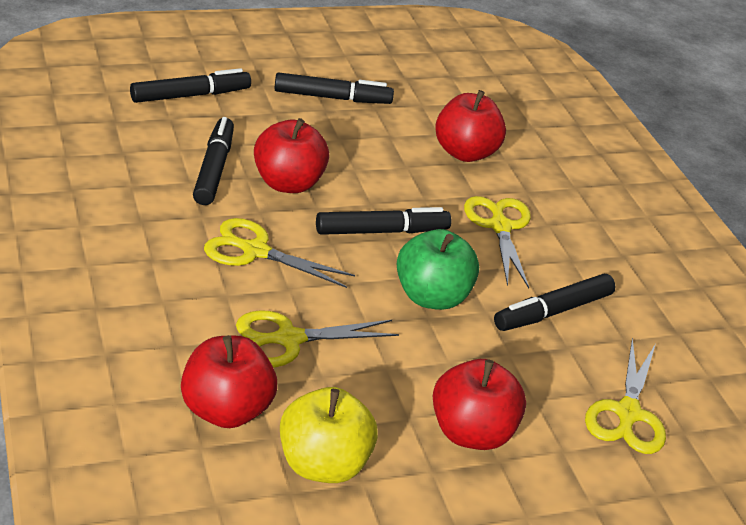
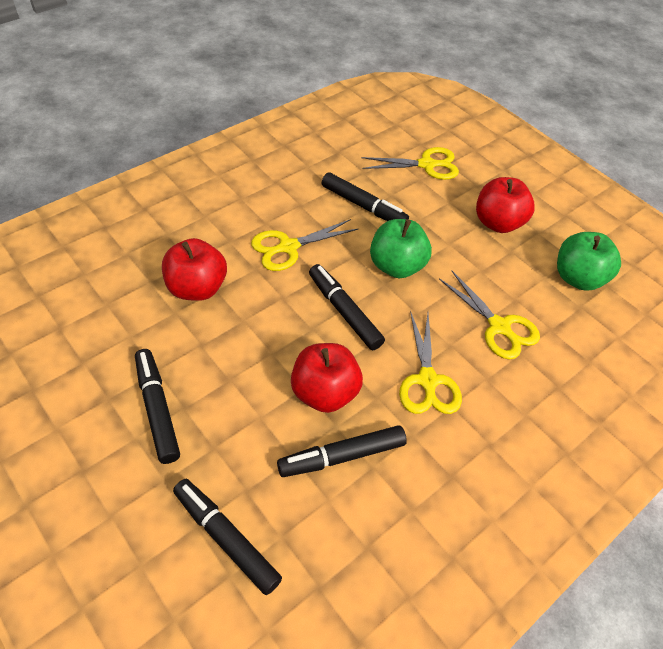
camera: 110 degrees left, 15 degrees up
(226, 410) = (583, 336): red apple -> none
(323, 464) = (577, 278): yellow apple -> green apple

